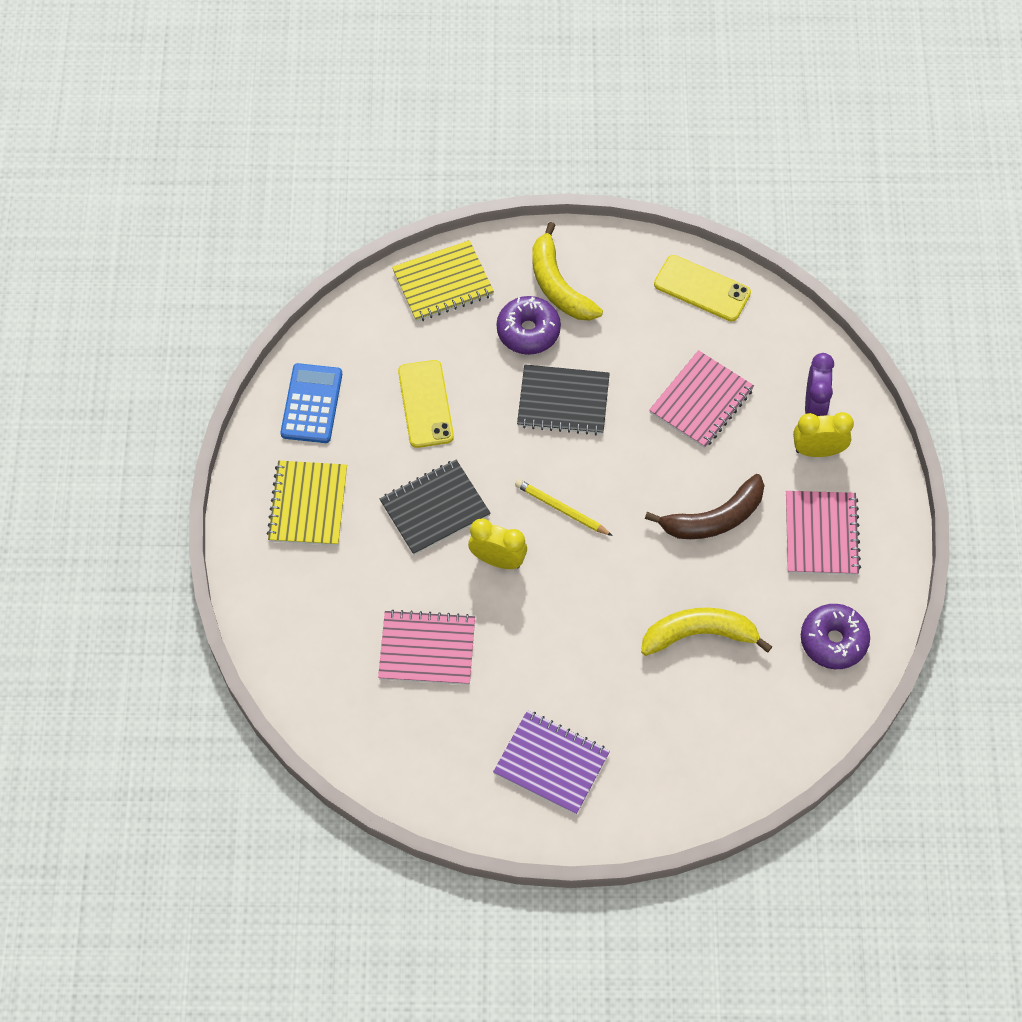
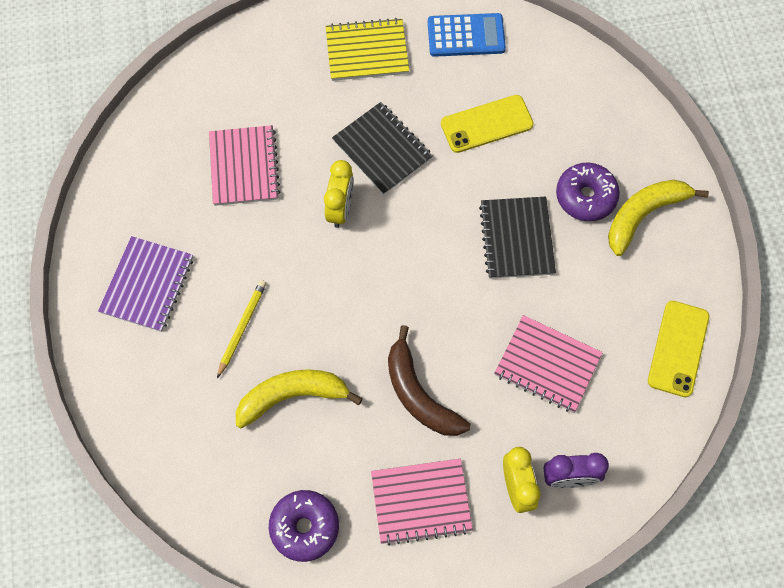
camera: 80 degrees right, 5 degrees up
(443, 283) = (618, 116): yellow notebook -> none
(561, 509) = (402, 254): yellow pencil -> yellow pencil (242, 327)
(699, 634) = (292, 396): yellow banana -> yellow banana turned 90 degrees counterclockwise

